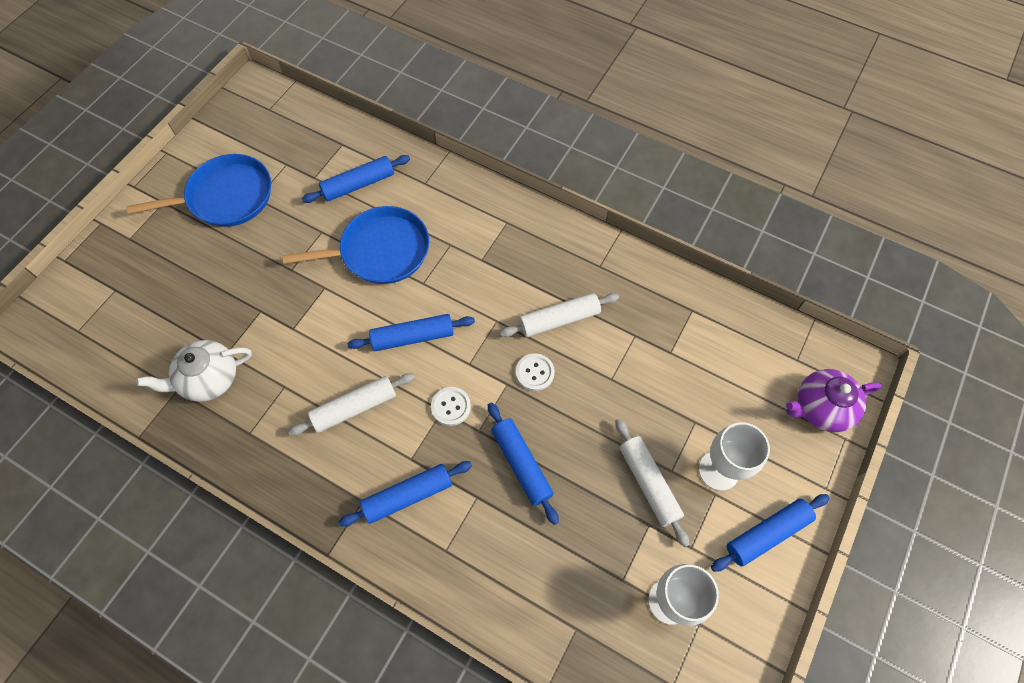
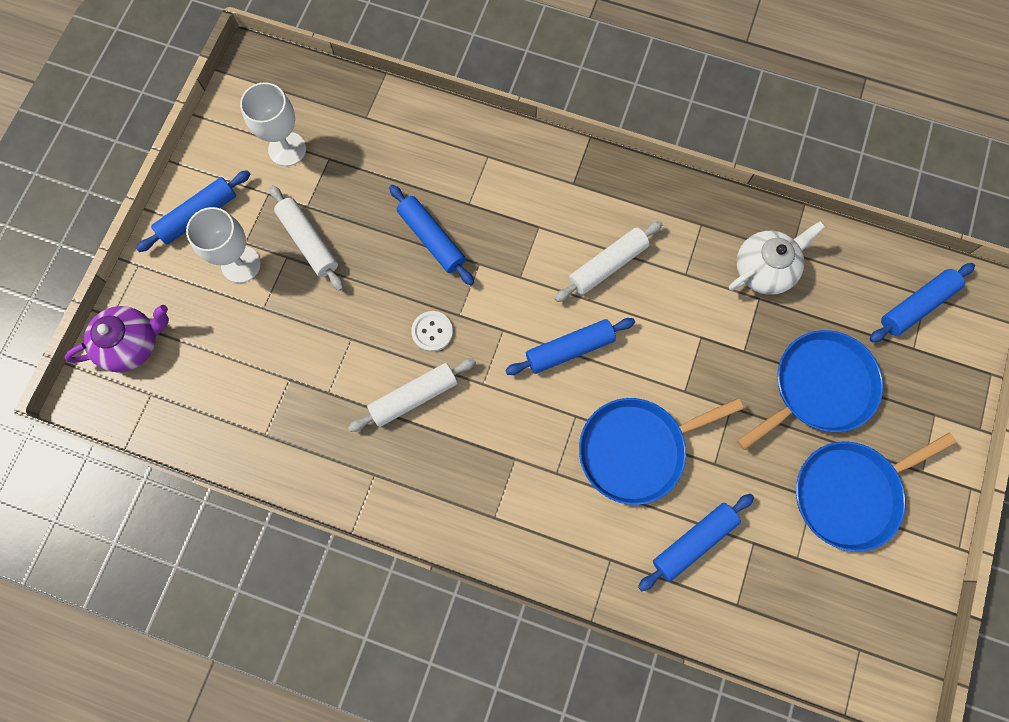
camera: 170 degrees right, 10 degrees up
(211, 273) = (818, 387): none -> blue pan
(408, 496) = (533, 194): blue rolling pin -> blue rolling pin (916, 305)
(451, 407) = (512, 282): white button -> none

